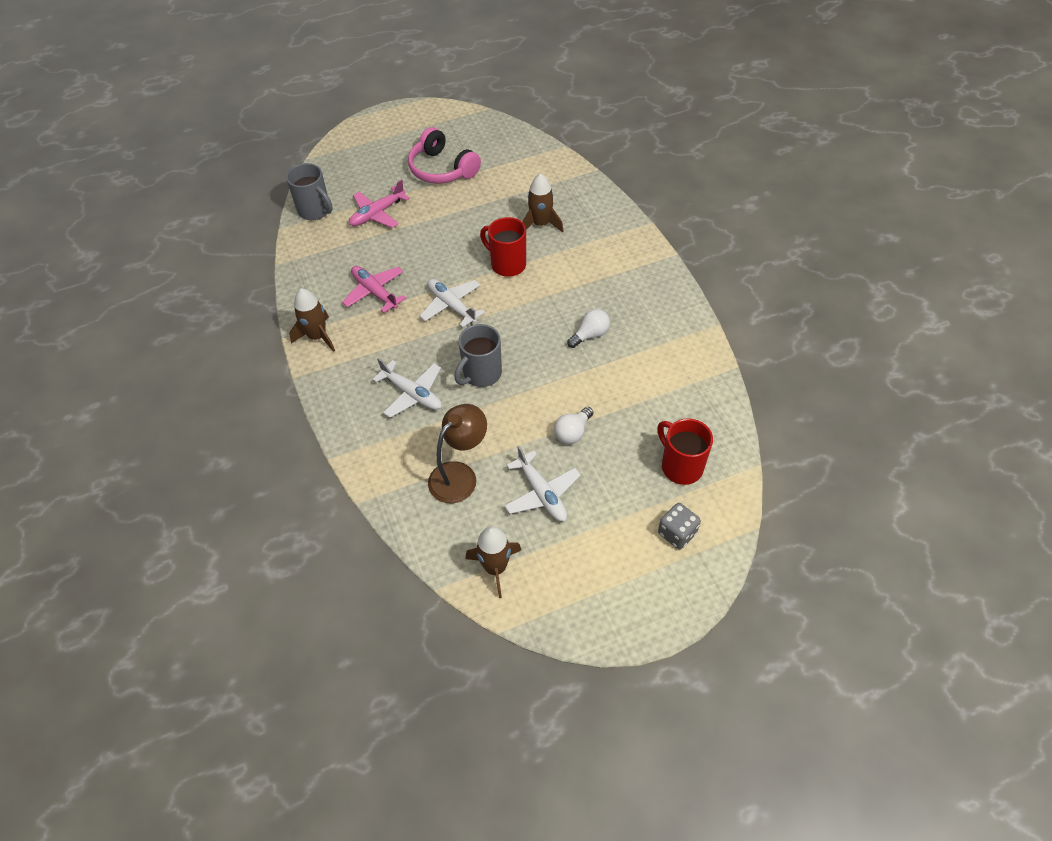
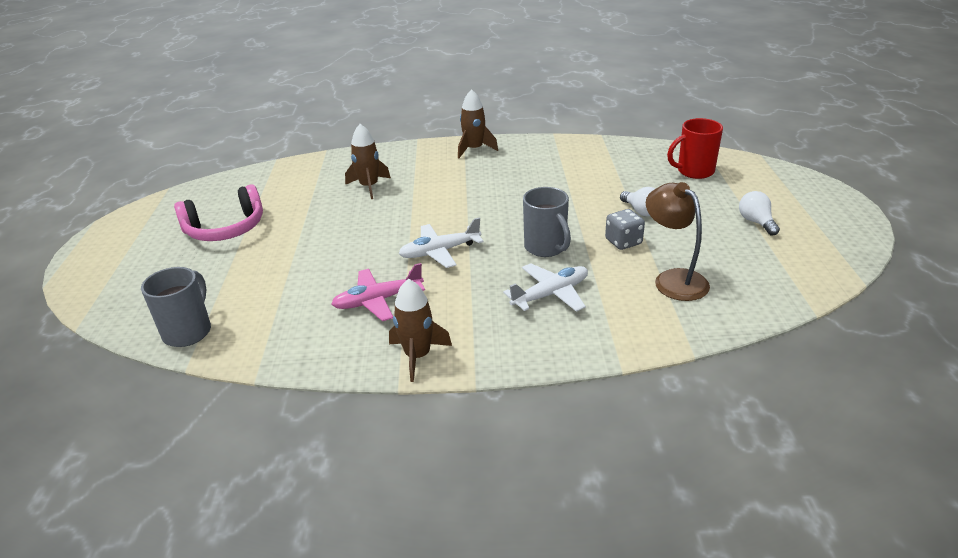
camera: 70 degrees left, 20 degrees down
(315, 211) = (188, 331): grey mug -> grey mug turned 45 degrees counterclockwise
(377, 214) = (248, 282): pink plane -> none
(495, 568) = (791, 274): brown rocket -> brown rocket (474, 149)
(507, 264) = (407, 212): red mug -> none
(542, 493) = (707, 237): white plane -> none
(590, 335) = (530, 185): white light bulb -> white light bulb (756, 222)
(677, 533) = (761, 184): grey dice -> grey dice (623, 242)

